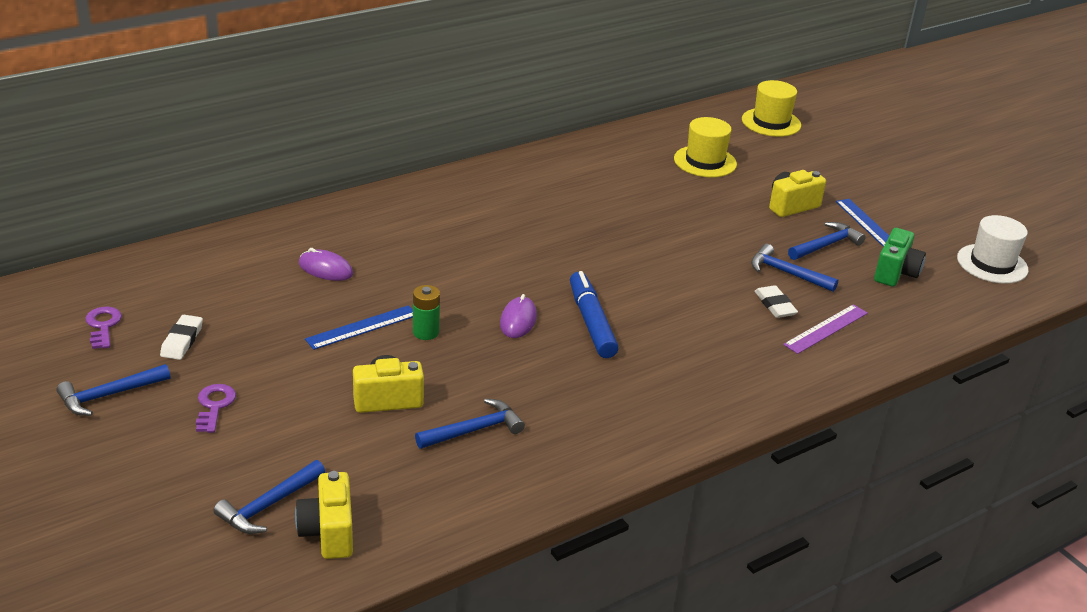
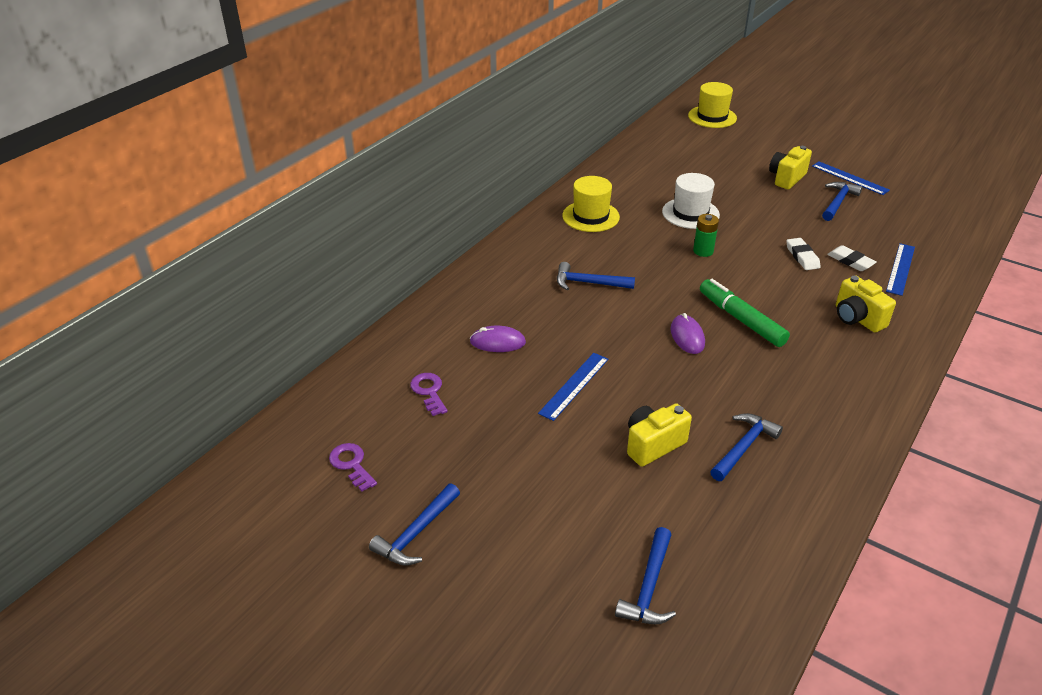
camera: 20 degrees left, 5 degrees up
(182, 341) = (435, 453): white eraser -> white eraser (802, 257)
(214, 406) = (518, 507): purple key -> purple key (429, 391)
(328, 532) = (720, 592): yellow camera -> yellow camera (857, 318)
(425, 332) = (628, 372): green battery -> green battery (703, 251)
(591, 322) = (741, 319): blue marker -> green marker
(705, 161) = (696, 160): yellow hat -> yellow hat (590, 216)
(786, 273) = (833, 233): blue hammer -> blue hammer (588, 283)
(826, 329) = (900, 269): purple ruler -> blue ruler
(895, 273) = (901, 210): green camera -> none
(992, 264) = (952, 183): white hat -> white hat (690, 213)

